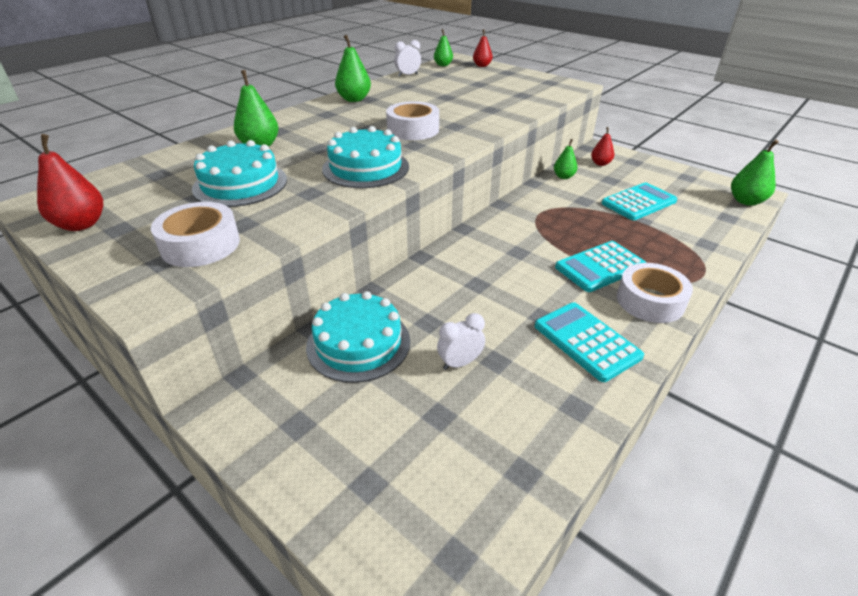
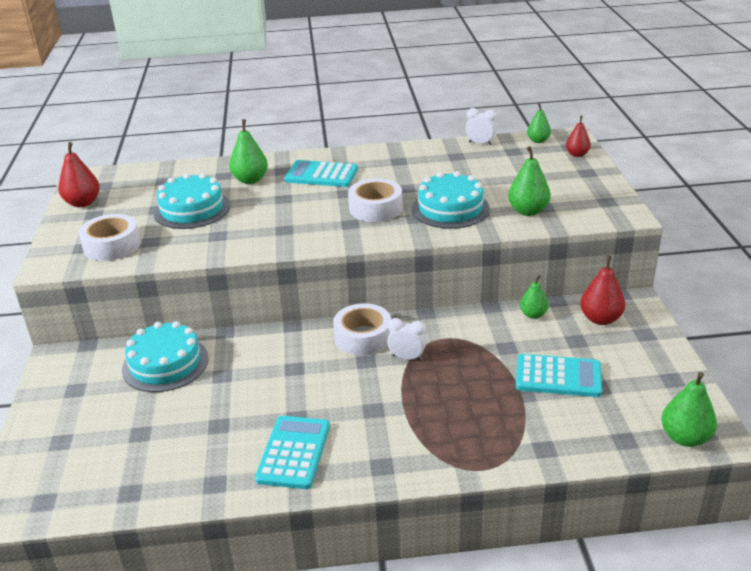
camera: 45 degrees right, 5 degrees down
(354, 99) = (386, 157): green pear -> green pear (528, 211)
(365, 168) = (282, 230): turquoise cake -> turquoise cake (450, 208)
(460, 363) = (197, 412): white clock -> white clock (407, 358)
(600, 163) = (600, 319): red pear -> red pear, size x1.53
(600, 267) = (406, 410): turquoise calculator -> turquoise calculator (321, 175)
(650, 301) = (393, 458): white tape -> white tape (363, 337)

